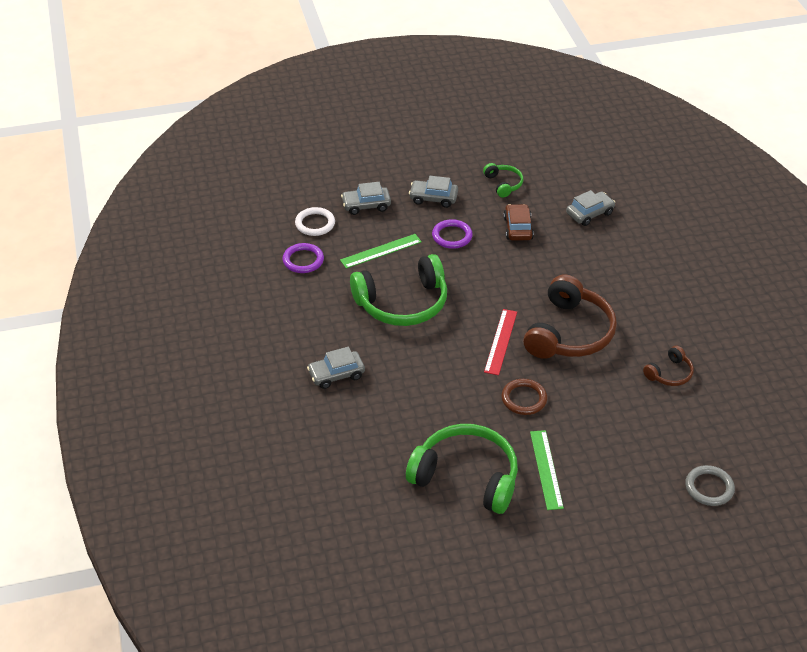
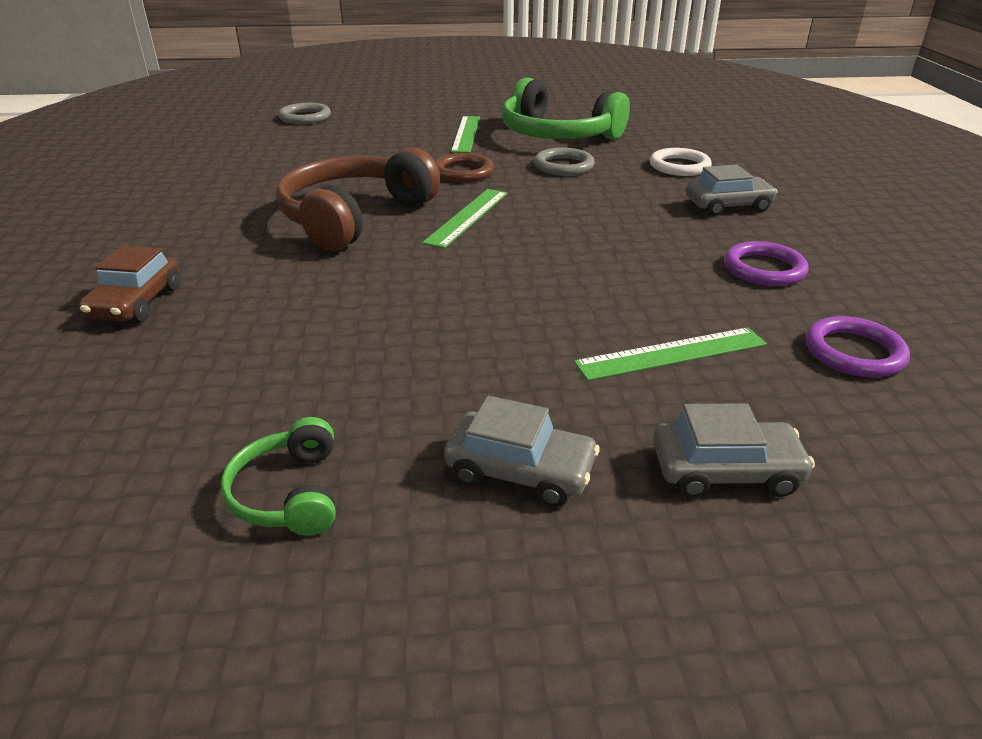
camera: 170 degrees left, 10 degrees down
(315, 224) = (862, 432): white ring -> white ring (679, 166)
(402, 303) = (623, 269): green headphones -> none
(452, 236) = (497, 367): purple ring -> purple ring (764, 269)
(452, 418) = (563, 166): none -> grey ring
(500, 341) = (467, 217): red ruler -> green ruler
(518, 228) = (331, 369): brown car -> brown car (136, 303)
(589, 213) = (131, 384): grey car -> none
(669, 373) = (252, 176): brown headphones -> none

